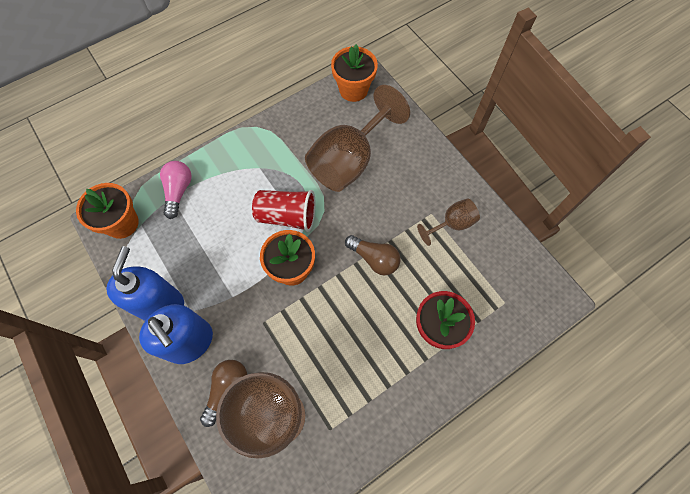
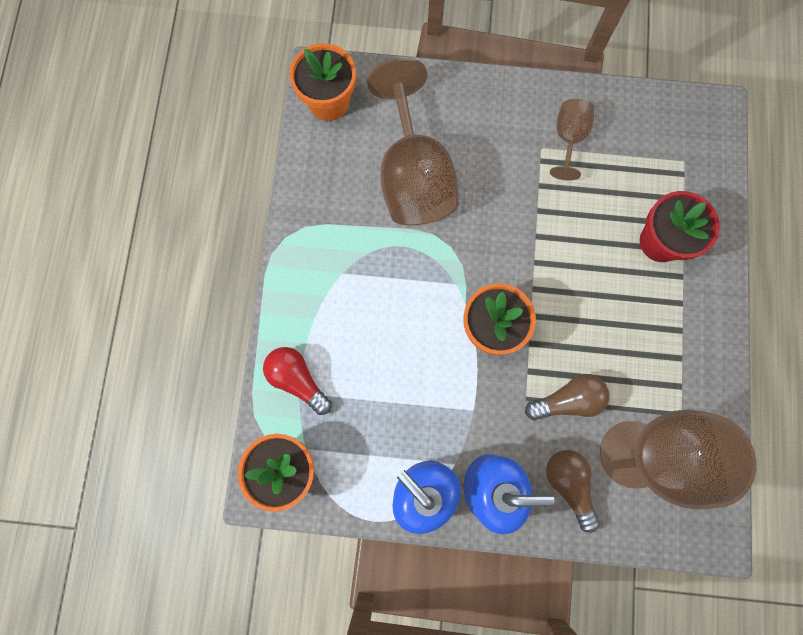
camera: 50 degrees left, 10 degrees up
(178, 191) = (298, 380): pink light bulb -> red light bulb
(287, 216) = (426, 288): red cup -> none
(374, 259) = (545, 241): brown light bulb -> brown light bulb (567, 400)

